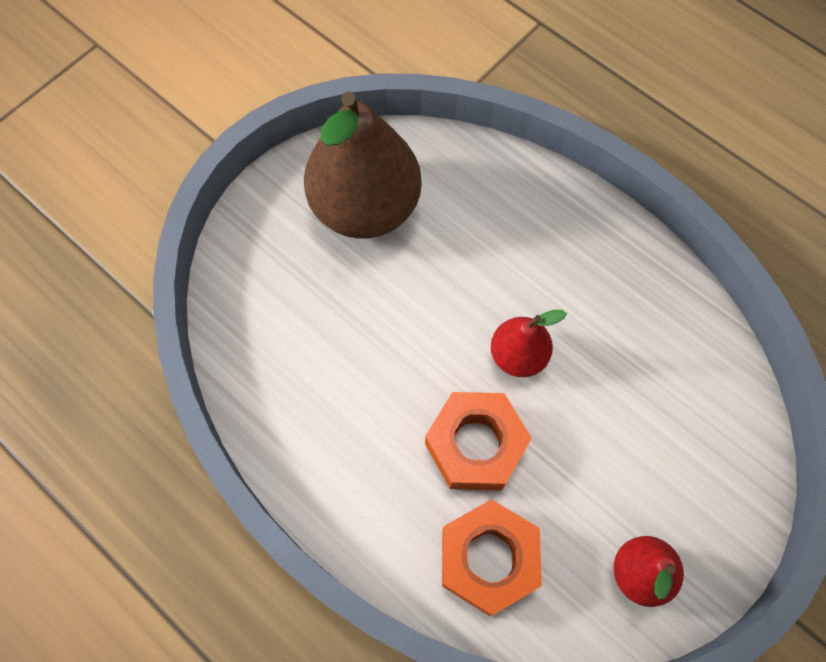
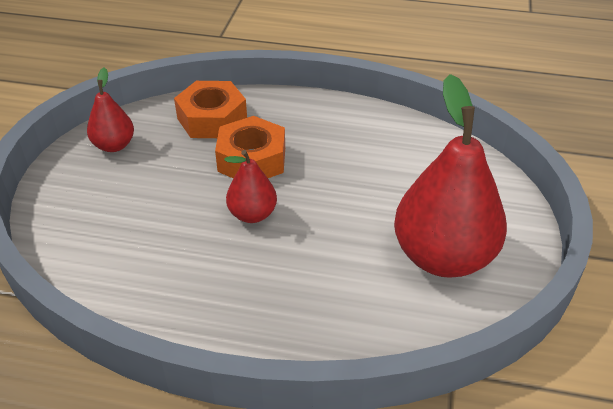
camera: 150 degrees right, 25 degrees down
(365, 207) = (443, 257): brown pear -> red pear

